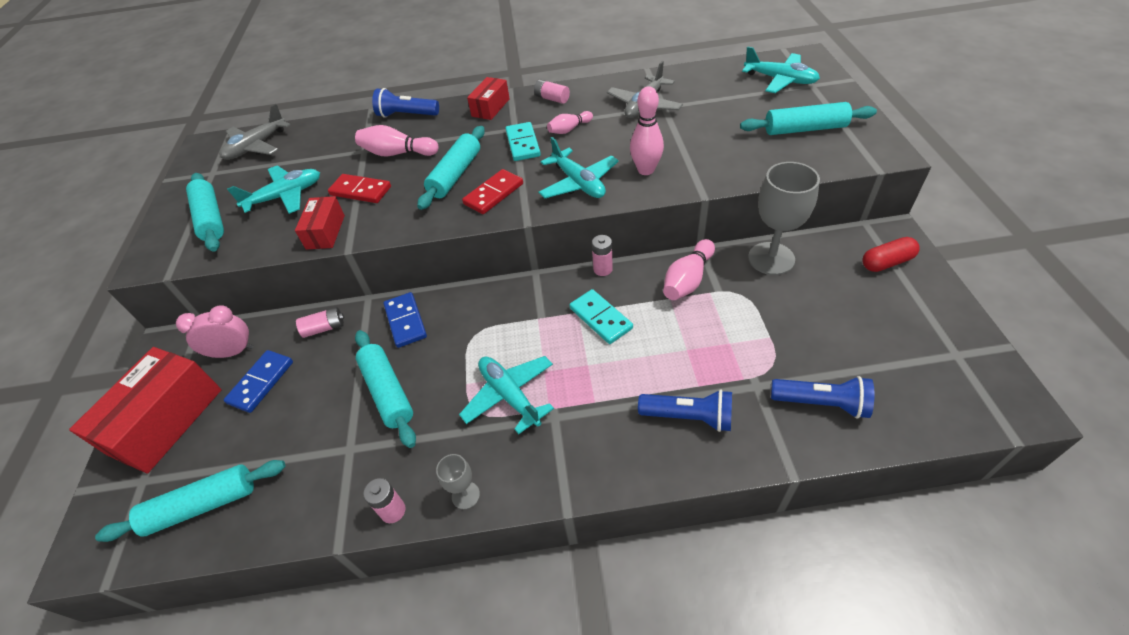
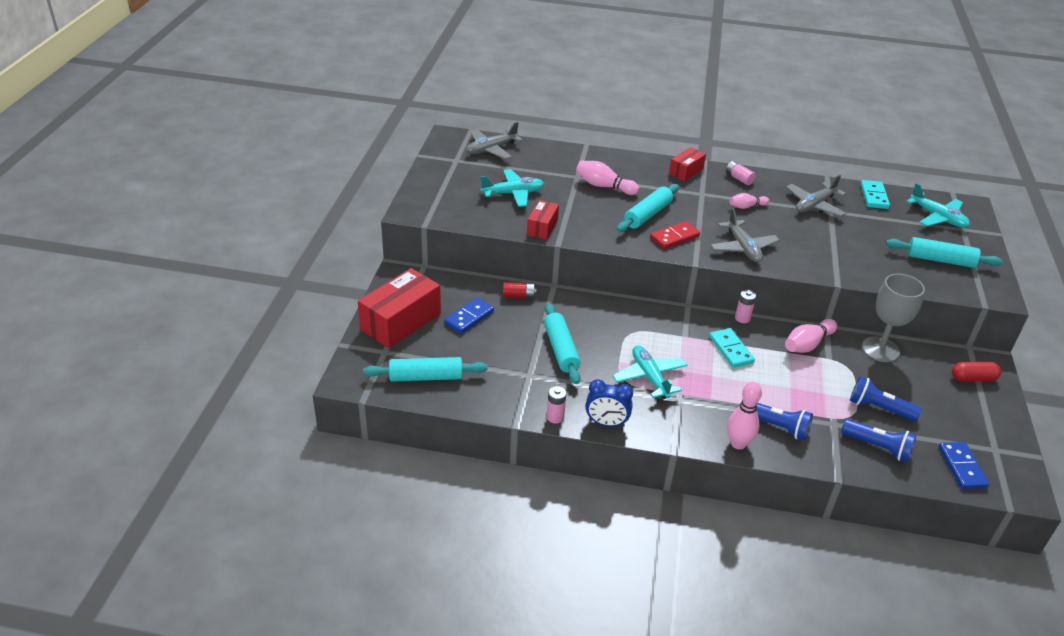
camera: 10 degrees right, 10 degrees down
(211, 219) = (456, 194): turquoise rolling pin -> none
(233, 352) = (449, 292): pink clock -> none
(324, 328) = (518, 296): pink battery -> red battery
(360, 191) = (571, 206): red domino -> none
(405, 321) = (580, 309): blue domino -> blue domino (962, 467)
(406, 115) = (615, 158): blue flashlight -> blue flashlight (878, 408)
(465, 495) = (606, 423): grey goblet -> blue clock
(523, 144) = (706, 207): turquoise domino -> turquoise domino (874, 196)
(578, 183) = (743, 248): turquoise plane -> grey plane
(646, 170) = (799, 253): pink bowling pin -> pink bowling pin (738, 443)

